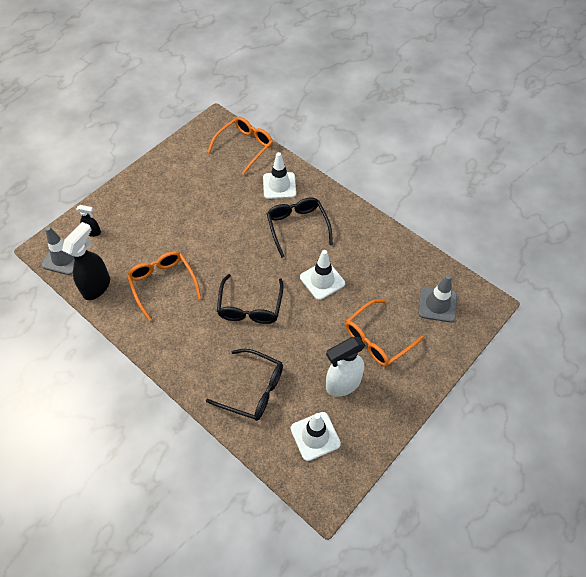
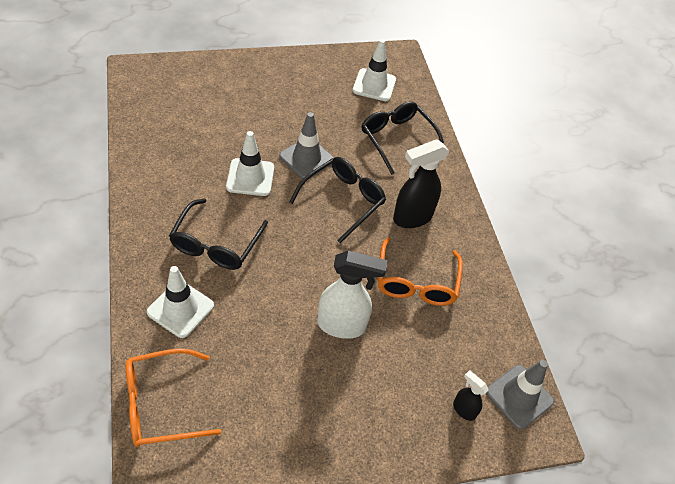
camera: 150 degrees left, 5 degrees down
(97, 286) = (493, 329): black spray bottle -> black spray bottle (412, 218)
(342, 384) = (320, 98): white spray bottle -> white spray bottle (342, 325)
(377, 339) = (256, 106): orange glasses -> none
(437, 304) = (174, 95): grey traffic cone -> grey traffic cone (306, 158)

